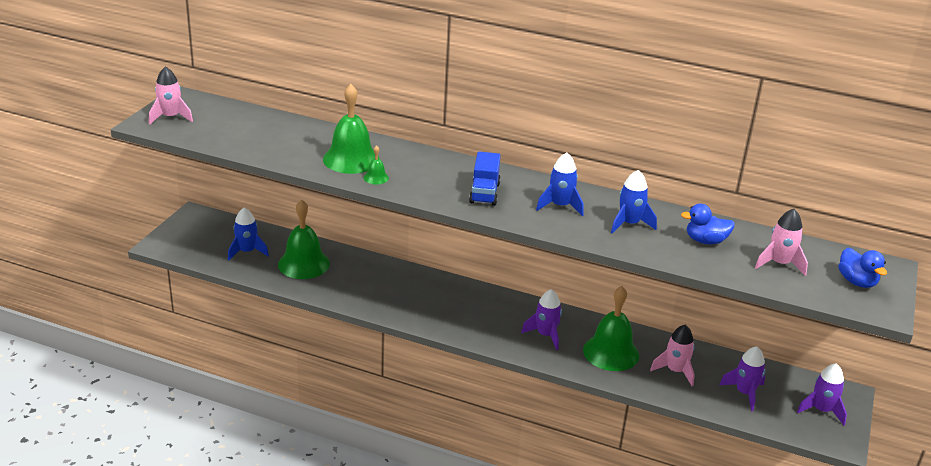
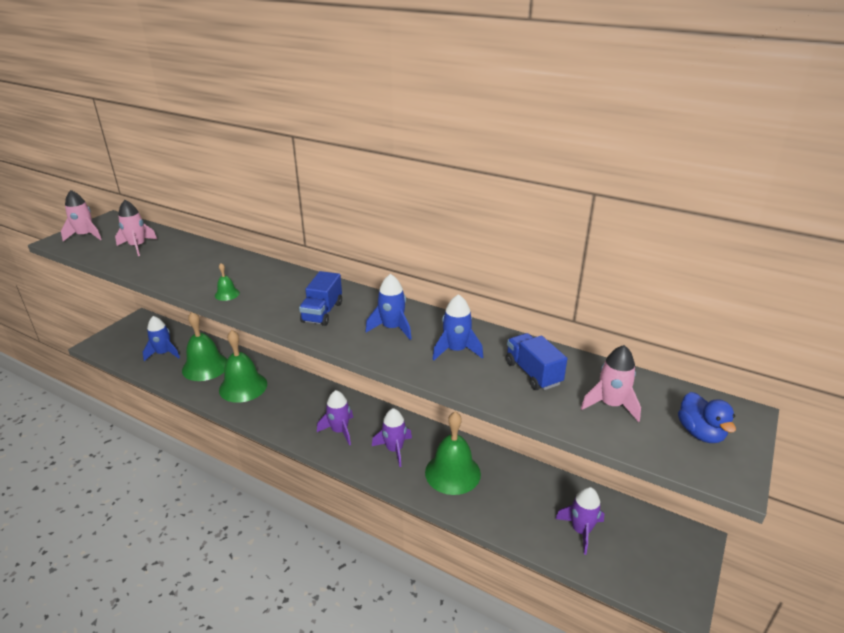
camera: 10 degrees right, 0 degrees up
(351, 159) = (215, 276): green bell -> green bell (243, 386)
(675, 371) = (513, 498): pink rocket -> pink rocket (137, 246)
(705, 241) = (533, 373): blue duck -> blue truck
(821, 410) = (663, 559): purple rocket -> purple rocket (339, 431)

